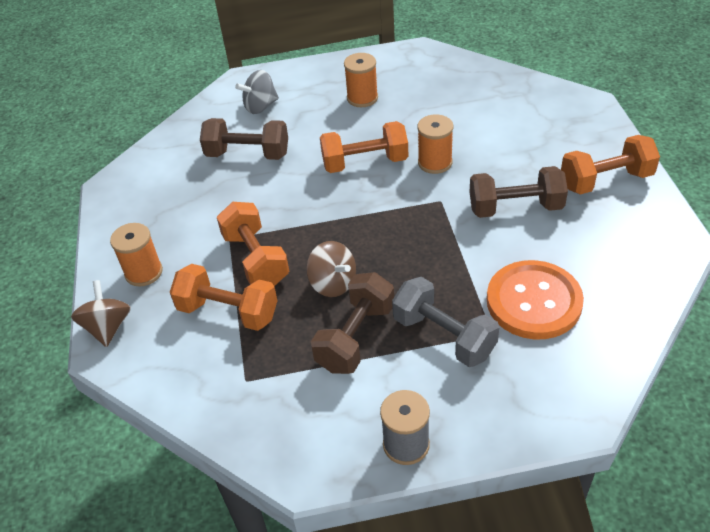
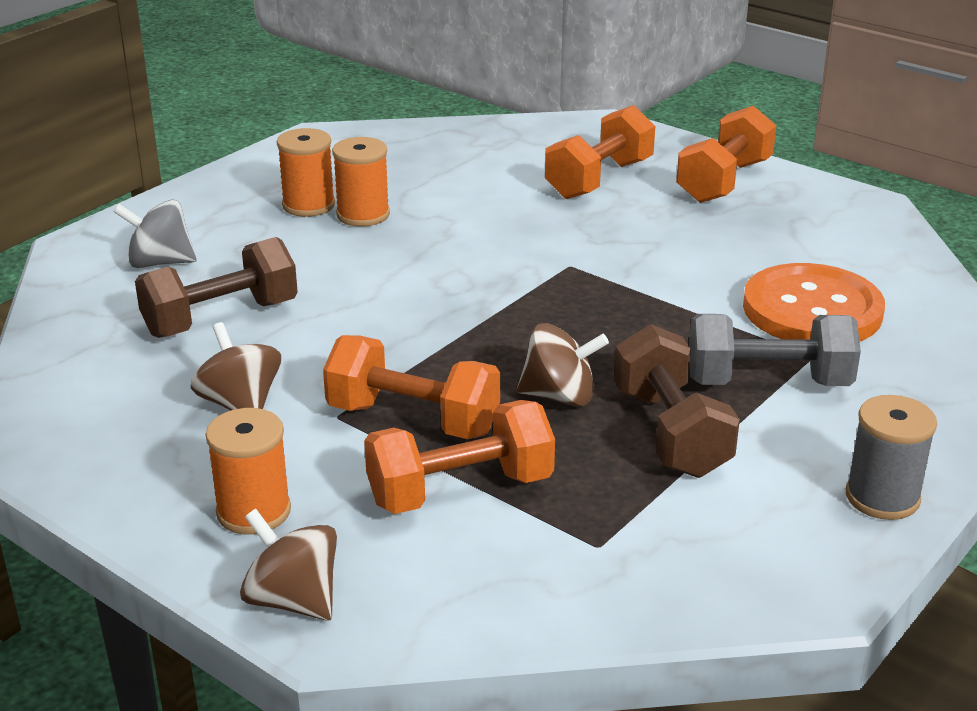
camera: 45 degrees left, 15 degrees down
(201, 210) = (240, 404): none -> brown spinning top
(260, 106) = (160, 262): grey spinning top -> grey spinning top turned 75 degrees clockwise
(365, 162) = (414, 265): orange dumbbell -> orange dumbbell (599, 179)
(435, 162) = (507, 233): orange spool -> orange spool (363, 215)
(515, 208) = (666, 239): brown dumbbell -> none

